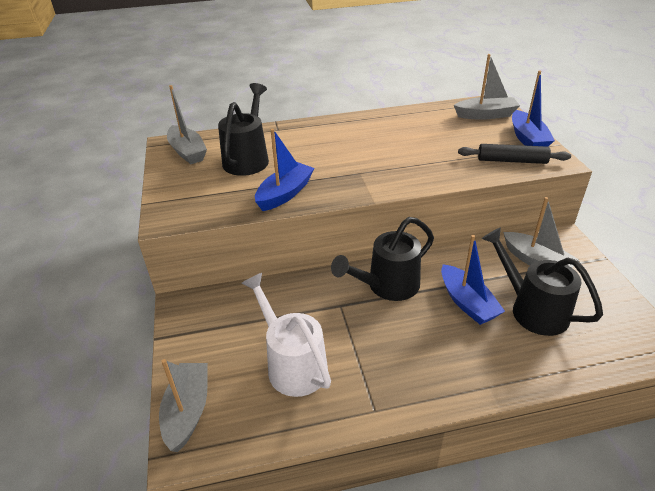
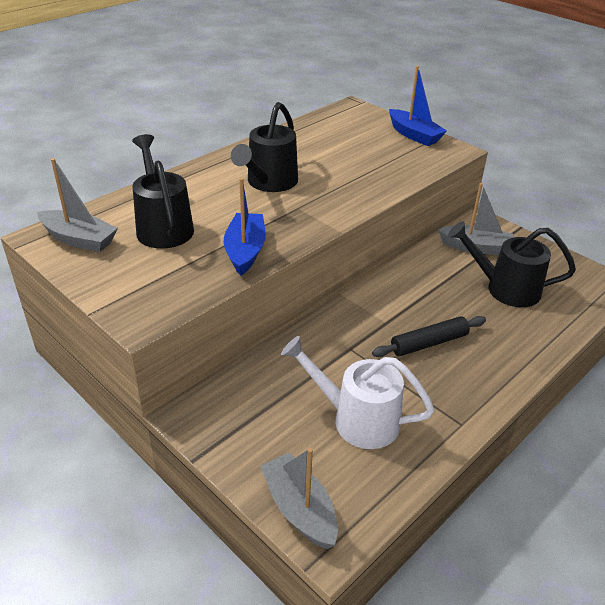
camera: 35 degrees left, 0 degrees up
(387, 286) = (376, 315): black watering can -> black watering can (269, 183)
(467, 303) = (453, 303): blue boat -> none
(486, 115) = (358, 121): grey boat -> none
(512, 161) = (420, 159): black rolling pin -> black rolling pin (429, 343)

